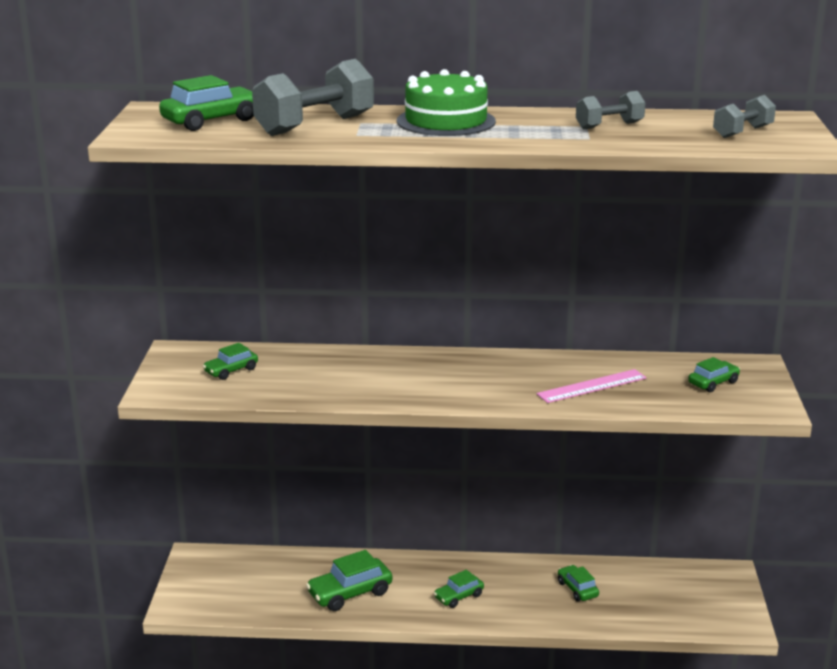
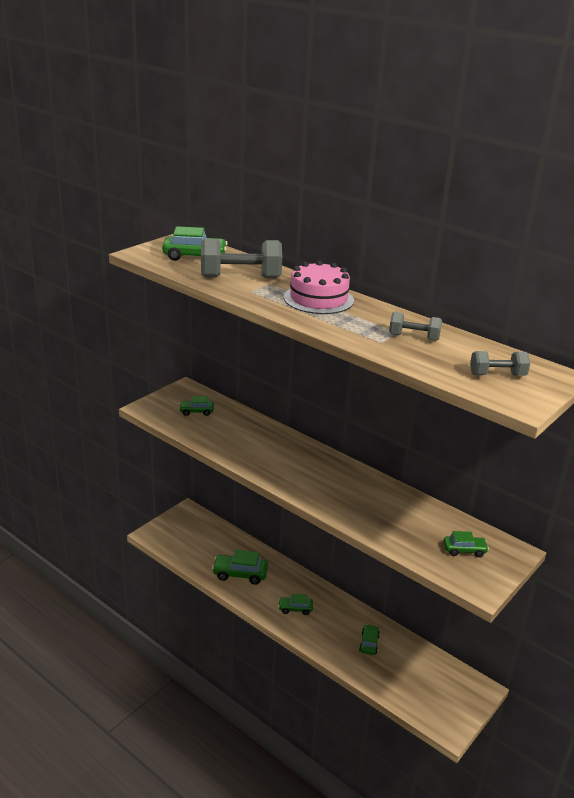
camera: 35 degrees right, 5 degrees up
(446, 121) = (318, 299): green cake -> pink cake
(592, 386) = (380, 514): pink ruler -> none

